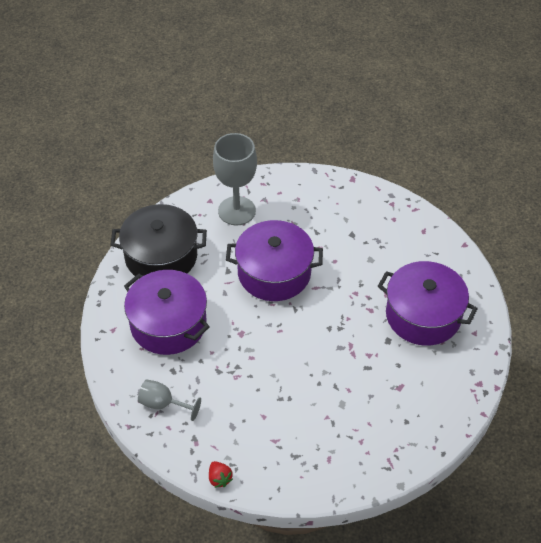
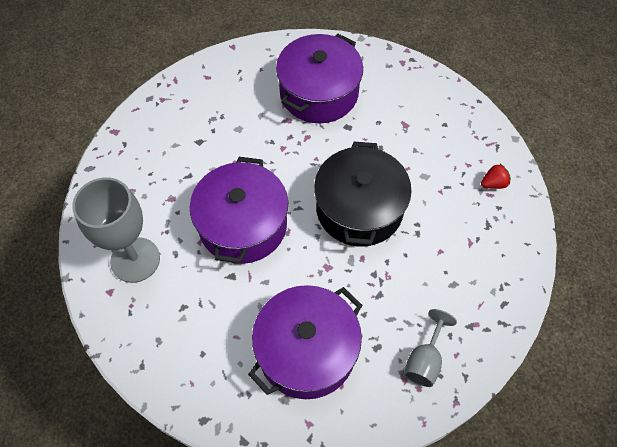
camera: 85 degrees left, 10 degrees up
(161, 256) = (194, 357): black pot -> black pot (359, 209)
(219, 478) = (520, 301): red strawberry -> red strawberry (493, 184)

